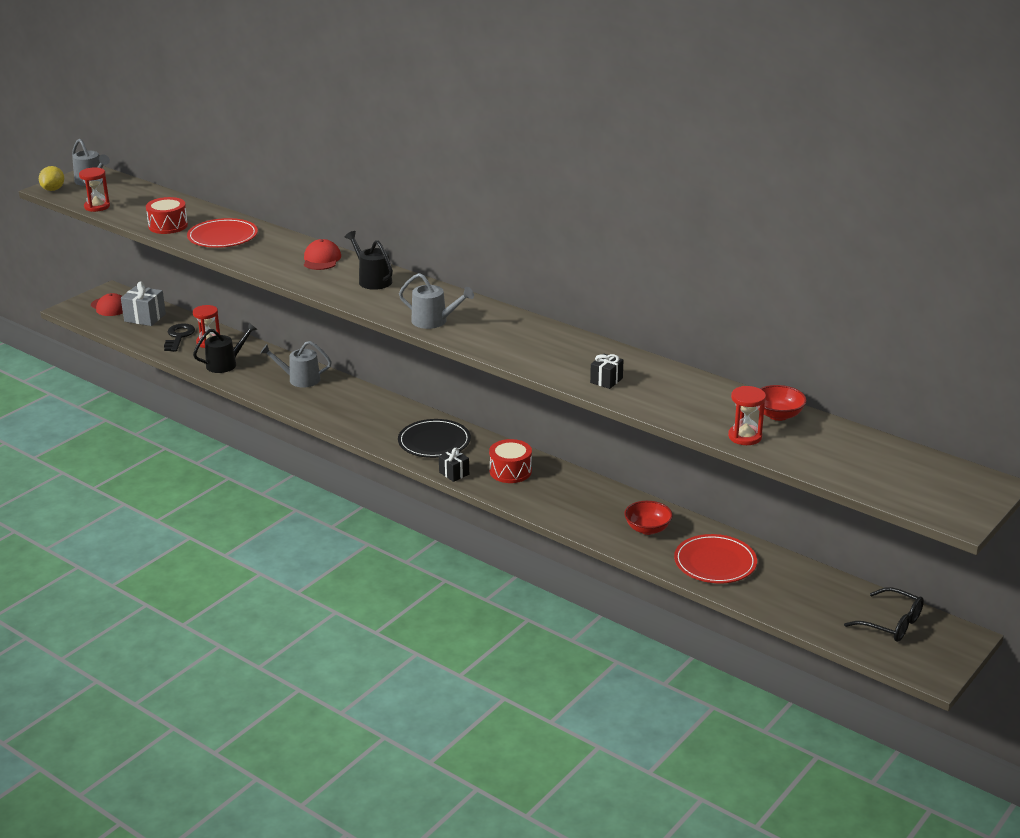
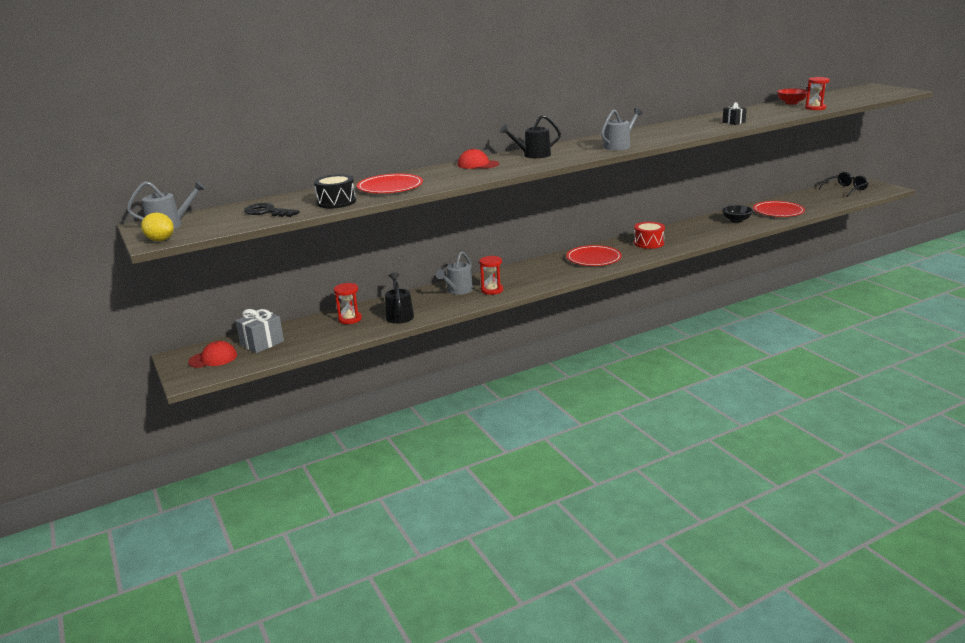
camera: 65 degrees left, 5 degrees down
(97, 207) = (243, 224): red hourglass -> red hourglass (492, 290)
(168, 226) = (336, 202): red drum -> black drum
(179, 336) = (322, 330): black key -> black key (267, 212)
(434, 442) = (593, 258): black plate -> red plate
(454, 473) = (641, 257): black gift -> none
(647, 529) = (736, 220): red bowl -> black bowl

